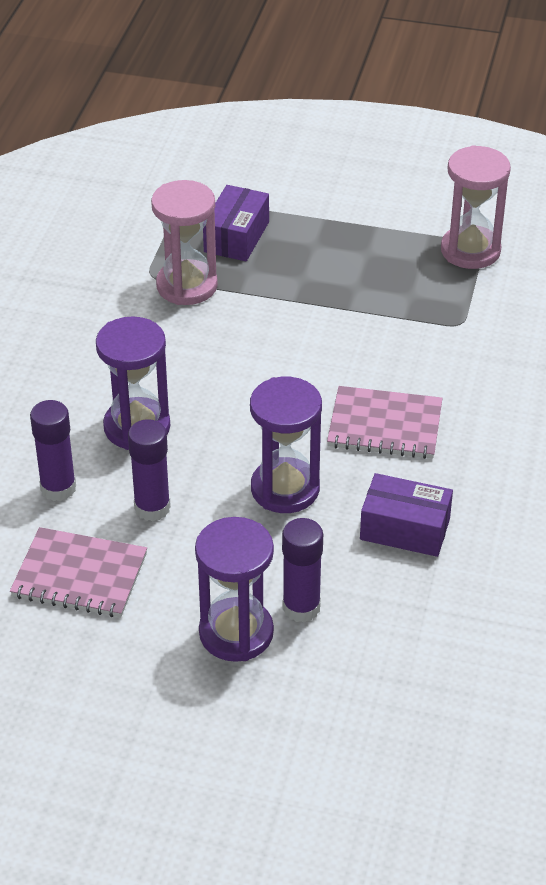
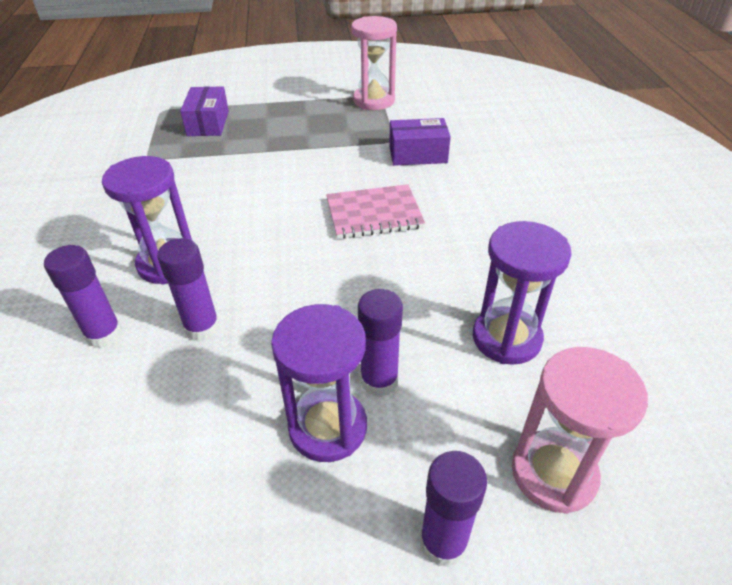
camera: 20 degrees left, 0 degrees up
(79, 575) = (145, 416): pink notebook -> none
(187, 286) = (180, 158): pink hourglass -> pink hourglass (553, 473)
(285, 489) = (316, 280): purple hourglass -> purple hourglass (506, 338)
(292, 745) = (443, 542): none -> purple glue stick
(405, 529) = (432, 285): purple box -> purple box (418, 154)

